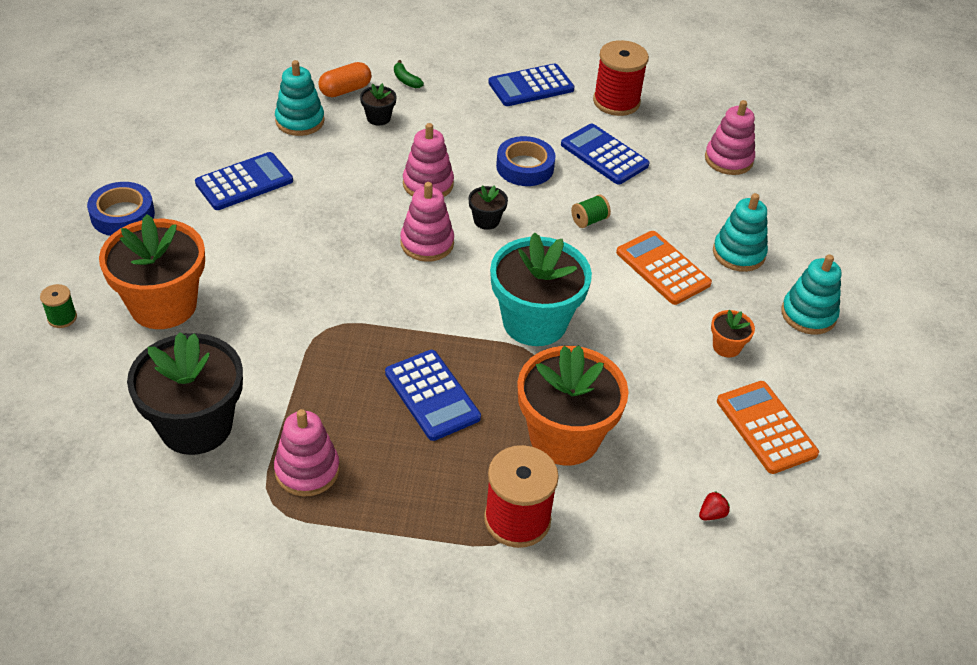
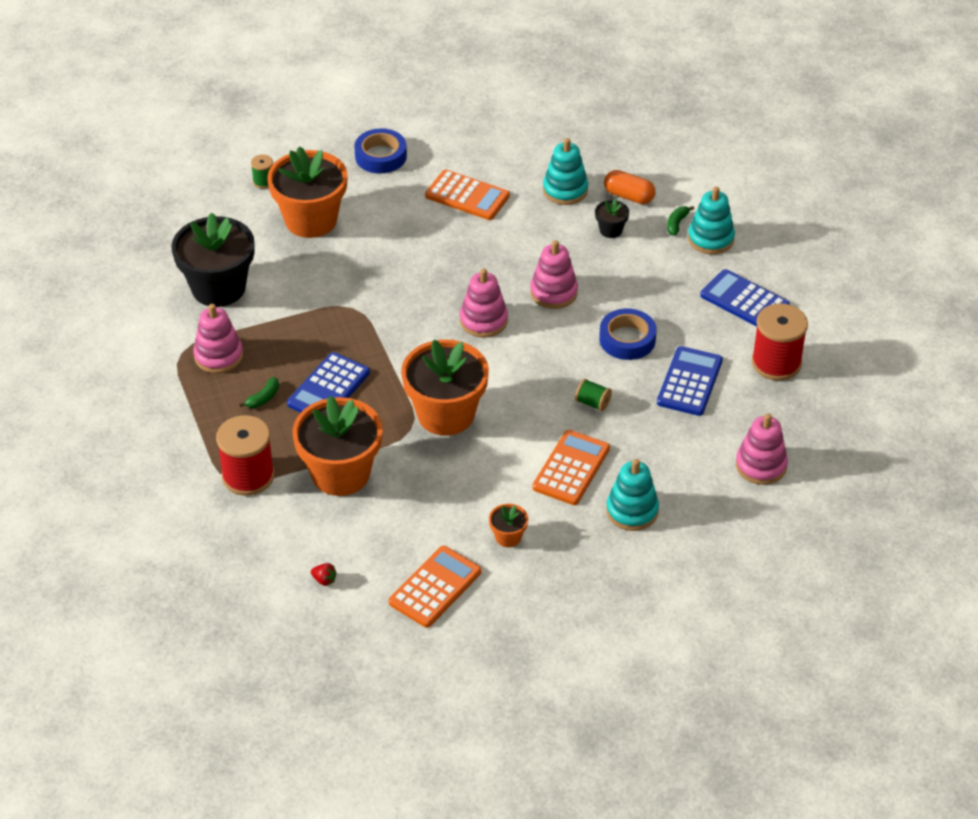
camera: 65 degrees right, 0 degrees up
(244, 182) = (467, 196): blue calculator -> orange calculator
(405, 457) = (263, 398): none -> green banana
(486, 220) = (539, 343): black flower pot -> none
(534, 322) = (446, 414): turquoise flower pot -> orange flower pot
(808, 314) = (590, 579): turquoise stacking toy -> turquoise stacking toy (710, 239)

